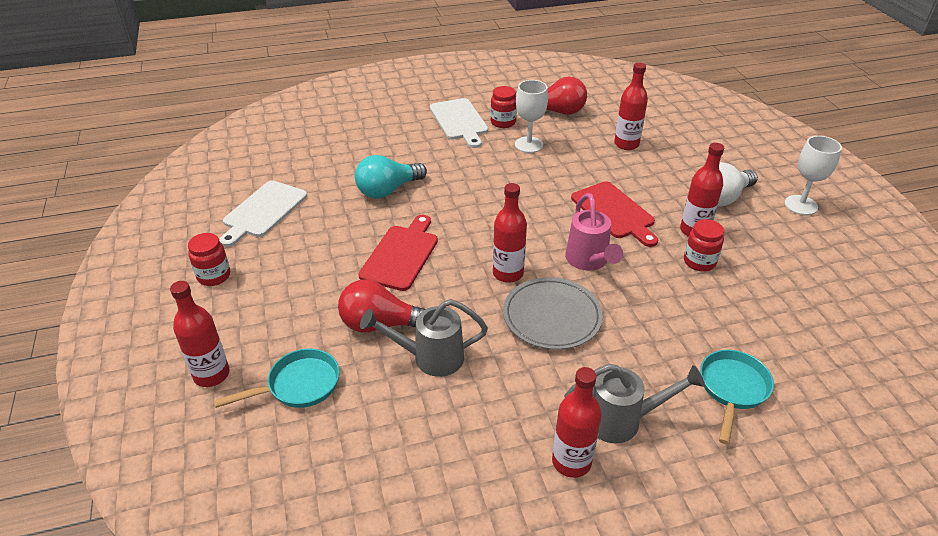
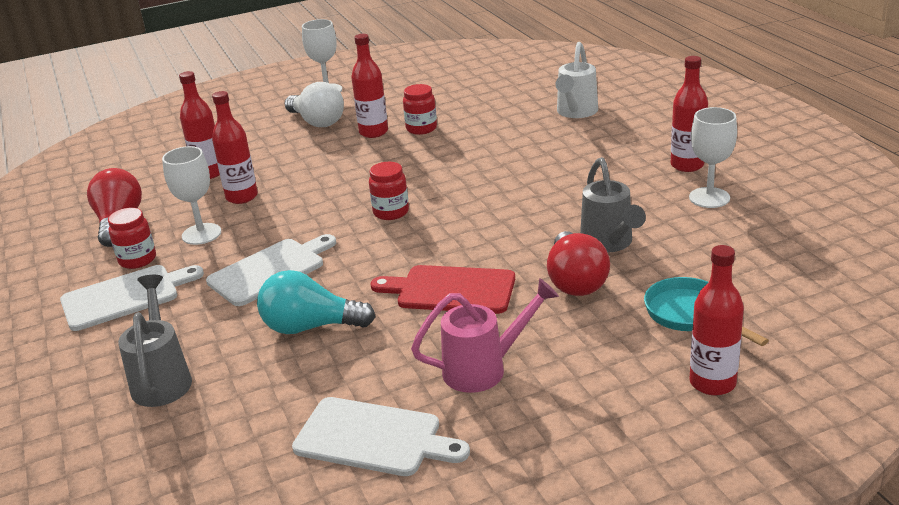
camera: 95 degrees left, 10 degrees down
(214, 276) = (539, 442): red jar -> red jar (391, 212)
(388, 190) = (310, 327): turquoise light bulb -> turquoise light bulb turned 135 degrees clockwise
(466, 174) = (270, 270): none -> white cutting board
(489, 460) = (709, 198): none -> white goblet
(508, 273) = (465, 218): red bottle -> red bottle (242, 197)
(552, 316) = (522, 188): grey plate -> none
(589, 262) = (434, 177): pink watering can -> pink watering can (485, 369)
(614, 212) = (346, 171): red cutting board -> none
(623, 420) = (632, 149): grey watering can -> grey watering can (162, 378)
(732, 389) = (575, 113): turquoise pan -> white watering can

